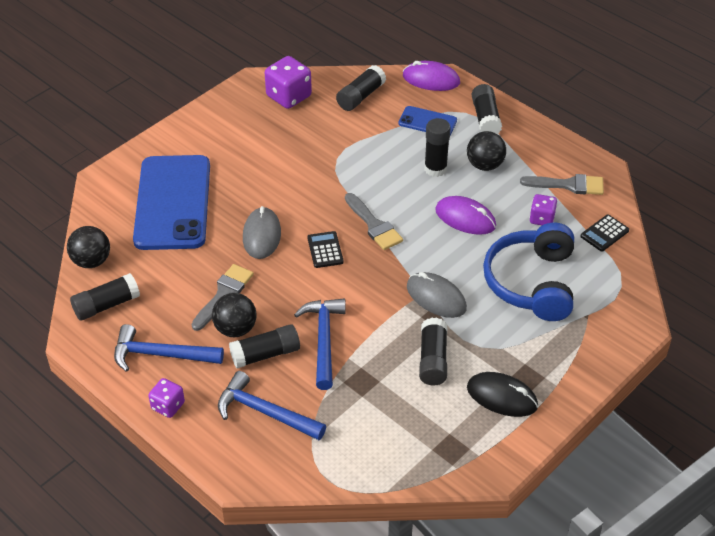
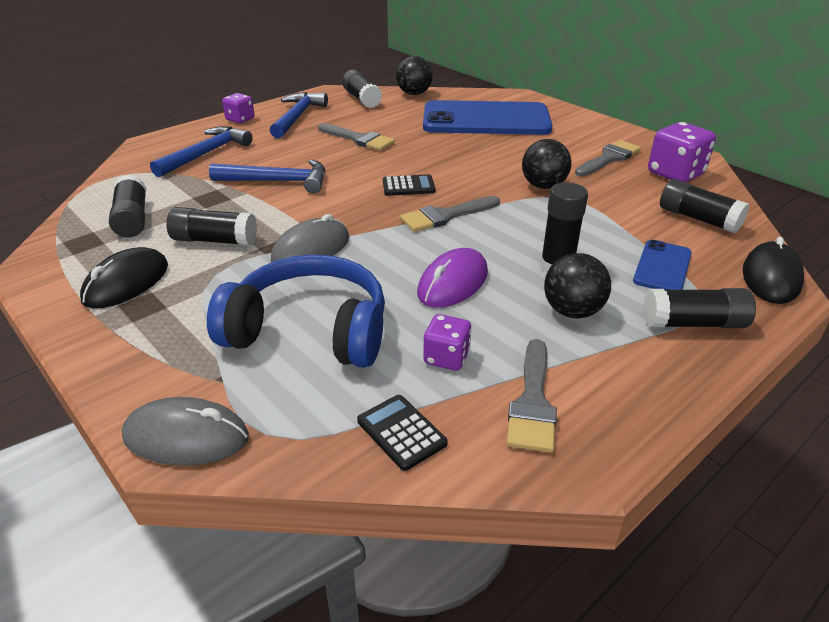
camera: 95 degrees right, 10 degrees down
(235, 329) = (312, 143): black ball -> black ball (543, 186)
(261, 128) = (609, 158): none -> grey brush
(261, 235) = (436, 156): grey mouse -> grey mouse (186, 437)
(265, 354) = (274, 155): black glue stick -> black glue stick (132, 219)
(431, 79) = (771, 277): purple mouse -> black mouse

